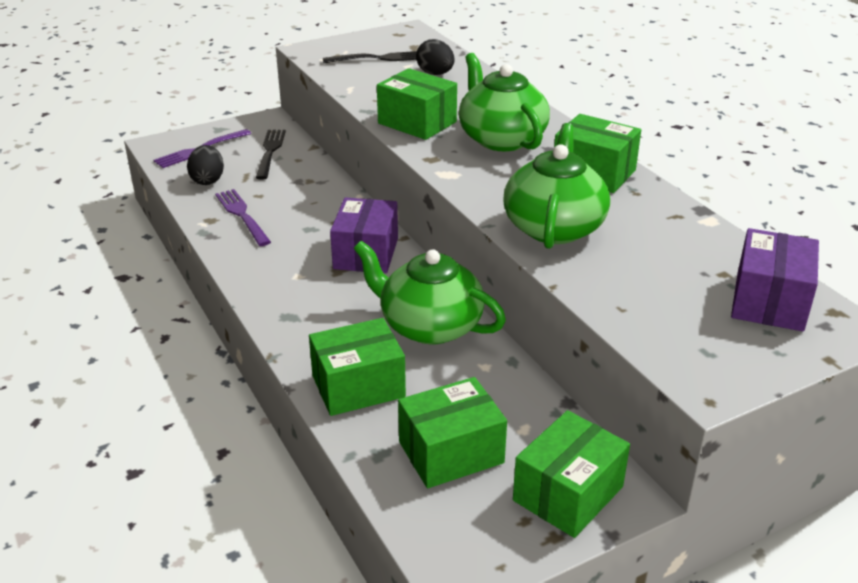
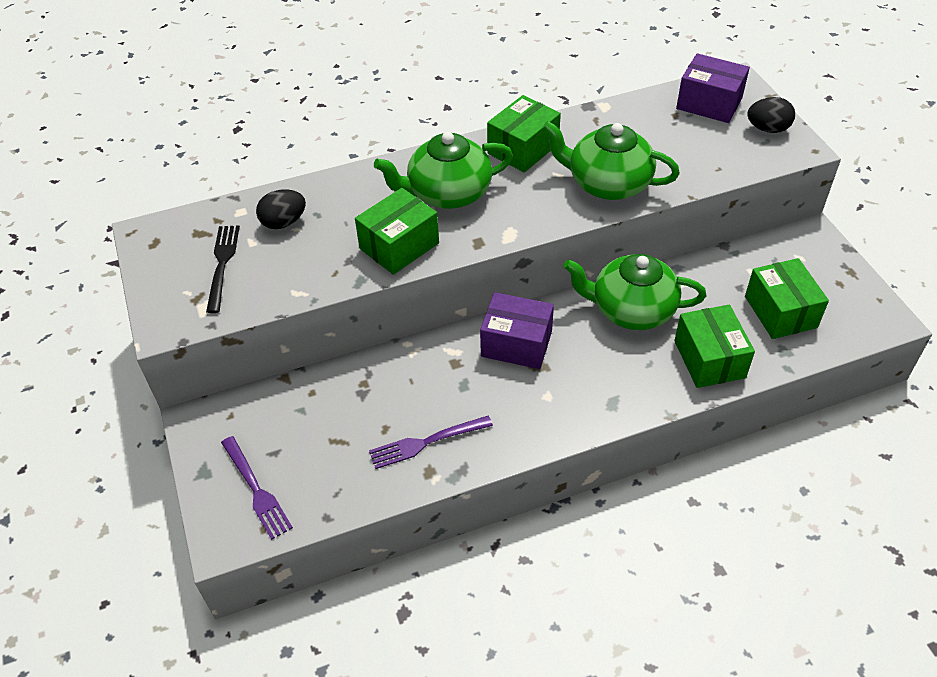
camera: 80 degrees left, 15 degrees up
(208, 180) = (338, 478): black egg -> black egg (767, 129)
(270, 152) = (285, 418): black fork -> none
(429, 326) = (631, 310): green teapot -> green teapot turned 60 degrees clockwise
(568, 493) = (813, 259): green box -> none

